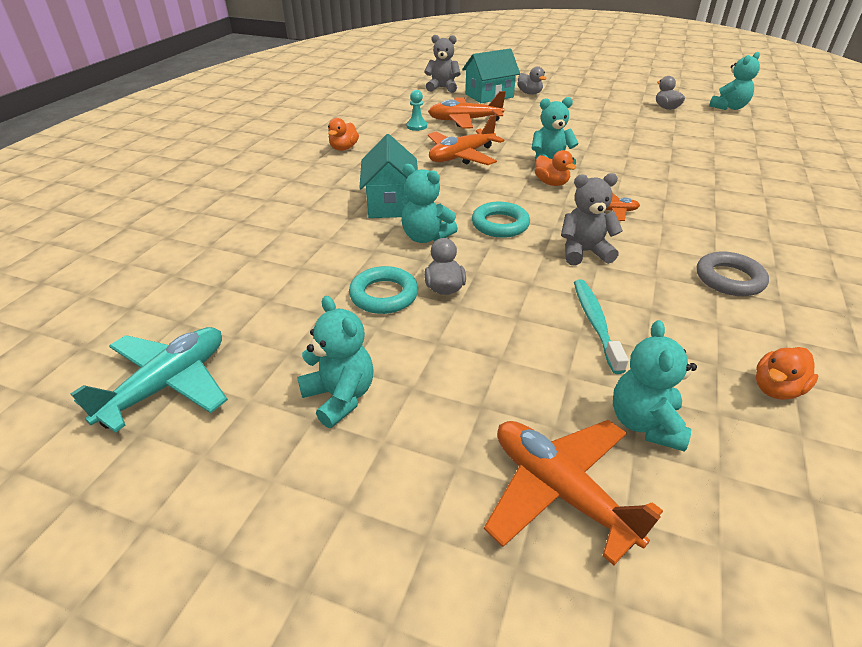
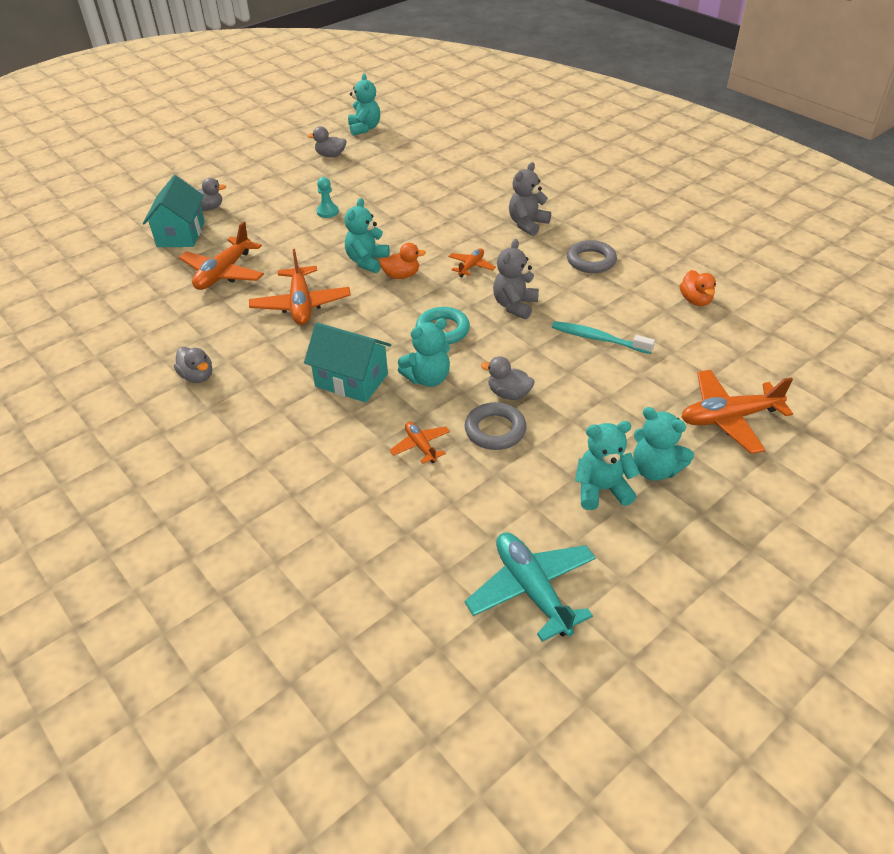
camera: 60 degrees left, 5 degrees up
(333, 260) = (420, 446): none -> orange plane
(344, 148) = (197, 376): orange duck -> grey duck
(384, 295) = (495, 430): turquoise ring -> grey ring
(416, 126) = (200, 308): turquoise pawn -> turquoise pawn (327, 212)
(442, 88) = (119, 255): grey teddy bear -> grey teddy bear (527, 224)
(645, 423) = (696, 362): turquoise teddy bear -> turquoise teddy bear (655, 469)

